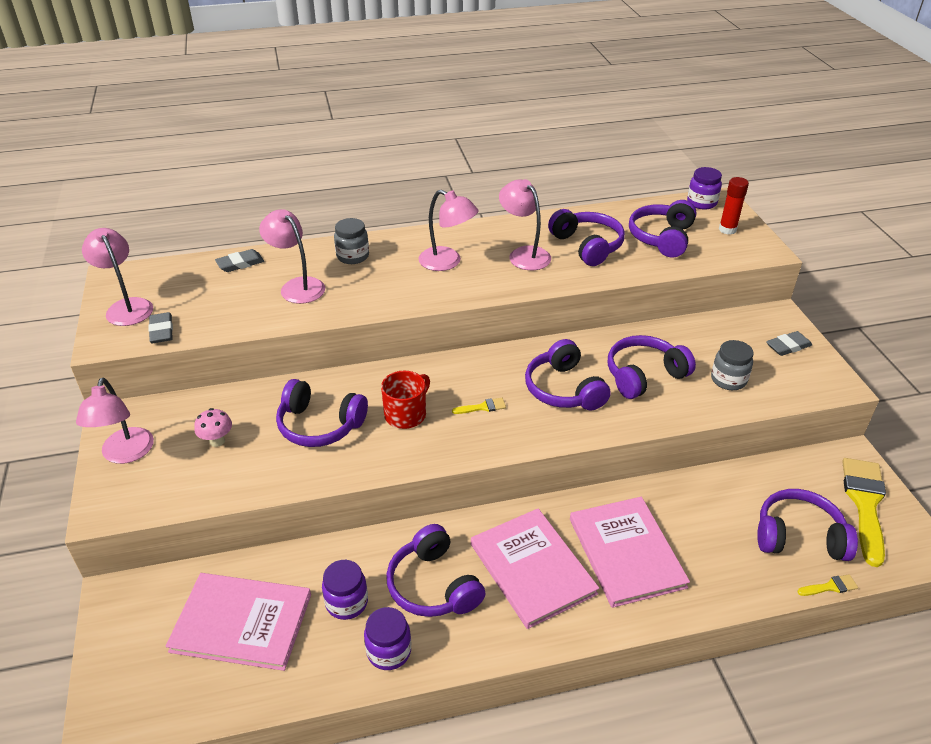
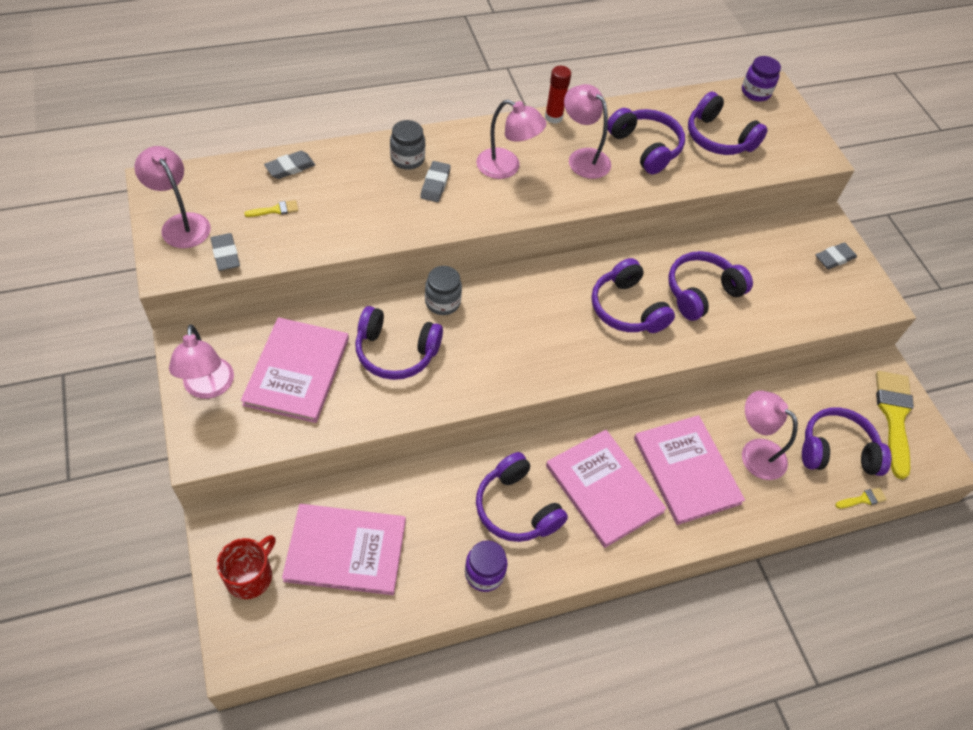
camera: 10 degrees left, 15 degrees up
(217, 441) = (297, 371): pink mushroom -> pink book
(297, 286) = (356, 197): pink lamp -> pink lamp (755, 452)
(347, 602) = (439, 527): purple jar -> none
(376, 275) = (435, 184): none -> grey eraser
(406, 414) = (478, 339): red mug -> red mug (250, 576)
(482, 407) = (551, 330): yellow brush -> yellow brush (275, 210)
(662, 238) = (718, 138): purple headphones -> purple headphones turned 60 degrees counterclockwise
(727, 229) = (782, 128): red glue stick -> red glue stick (553, 117)
(728, 380) = (780, 297): grey jar -> grey jar (442, 302)

